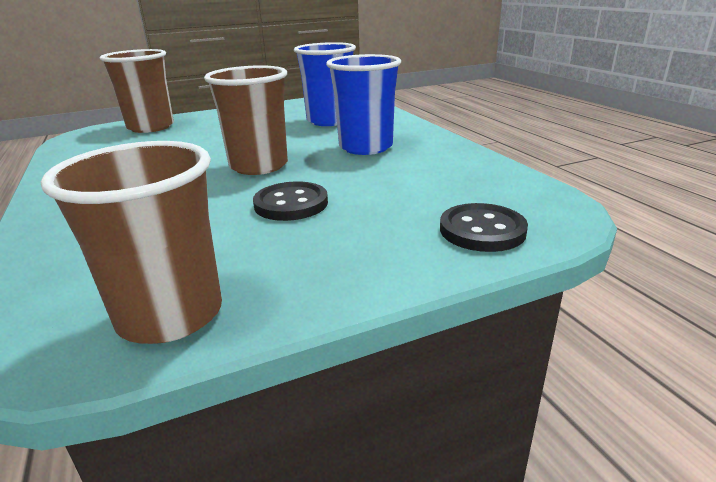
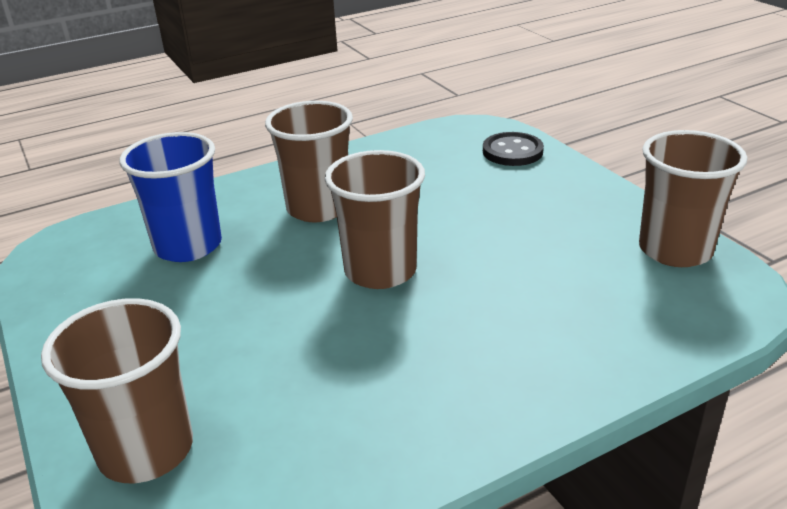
camera: 95 degrees left, 5 degrees up
(291, 204) = (485, 232): black button -> none
(365, 147) = (318, 208): blue cup -> brown cup

